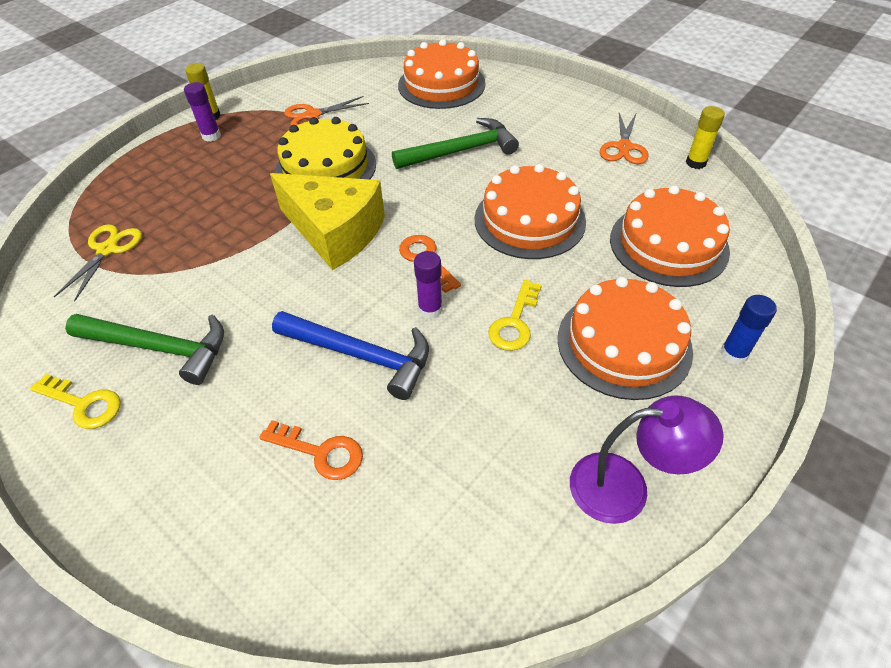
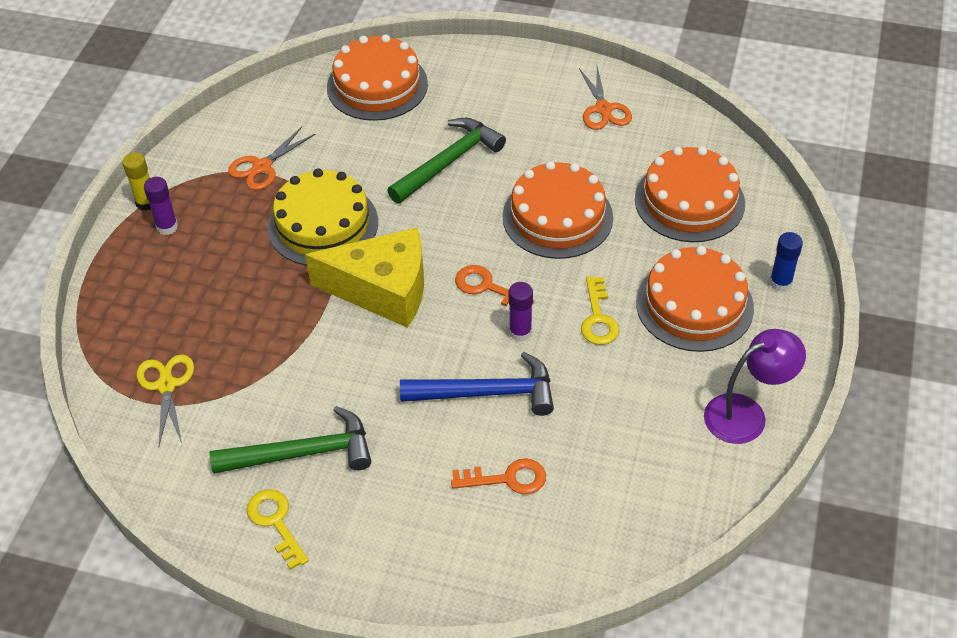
camera: 25 degrees left, 0 degrees up
(84, 404) = (275, 522): yellow key -> yellow key turned 120 degrees counterclockwise
(696, 163) = (676, 107): yellow glue stick -> none

